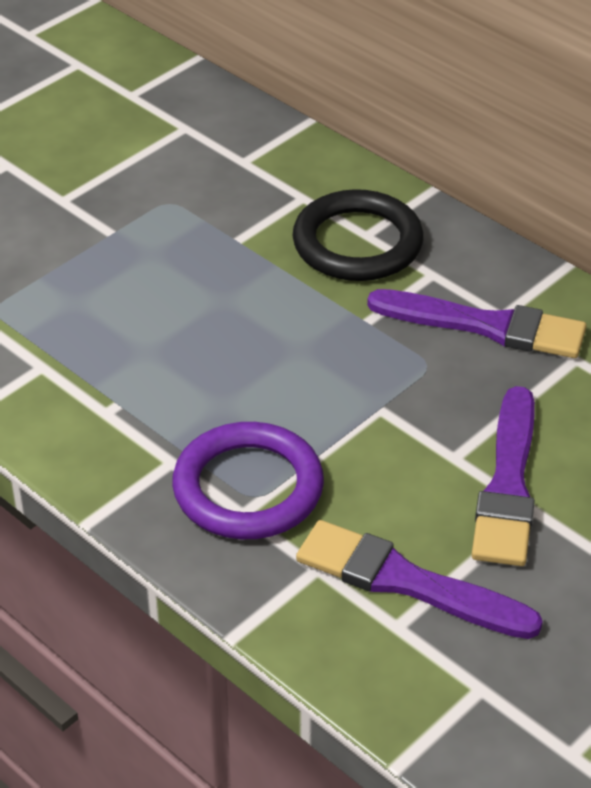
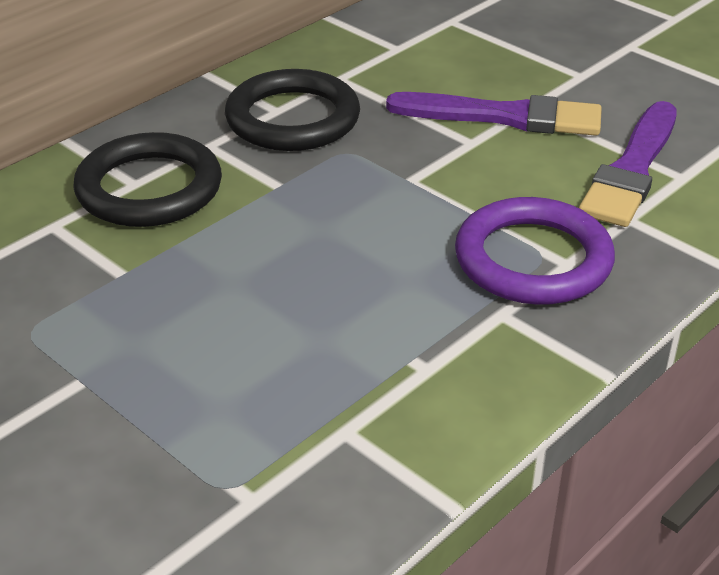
camera: 90 degrees left, 5 degrees down
(485, 326) = (292, 118): purple brush -> black ring

